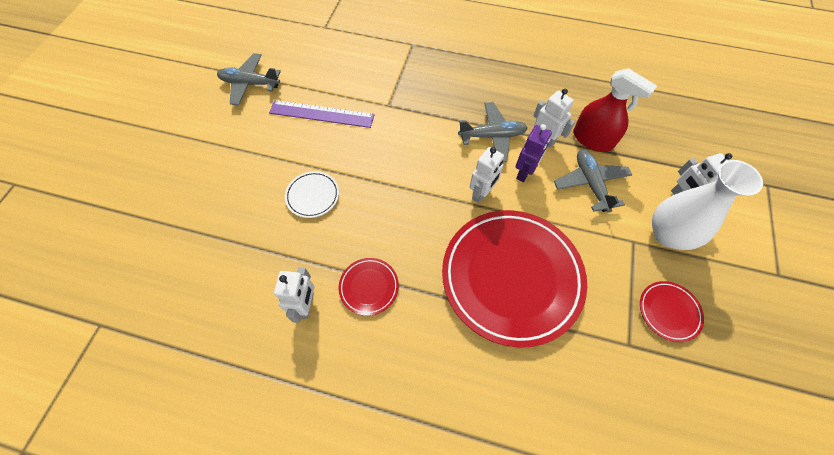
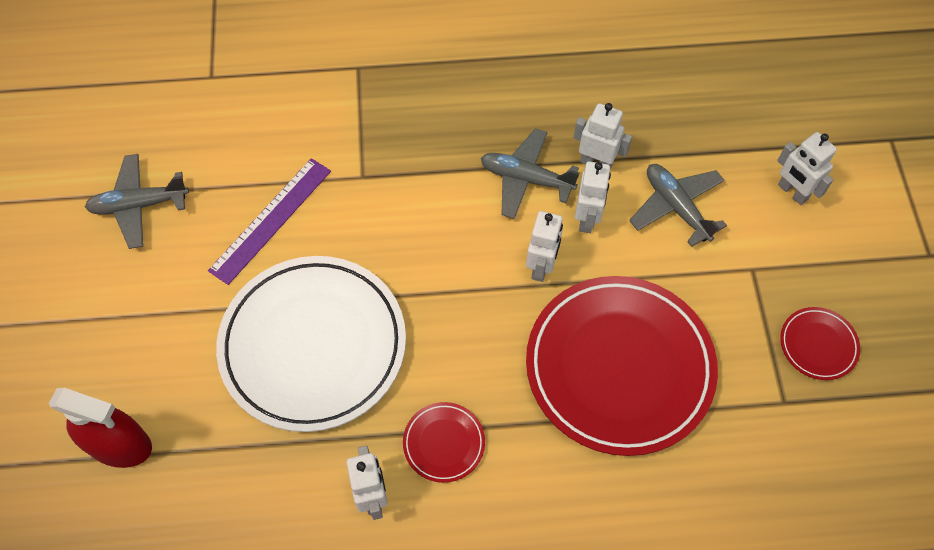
camera: 20 degrees left, 0 degrees up
(313, 196) = (313, 346): white plate -> white plate, size x2.38
(321, 114) = (271, 220): purple ruler -> purple ruler turned 45 degrees counterclockwise
(492, 136) = (526, 179): grey plane -> grey plane turned 135 degrees counterclockwise
(524, 172) = (587, 219): purple robot -> white robot
(592, 139) = (659, 142): red spray bottle -> red spray bottle (119, 444)
(668, 234) = (790, 245): white vase -> none

